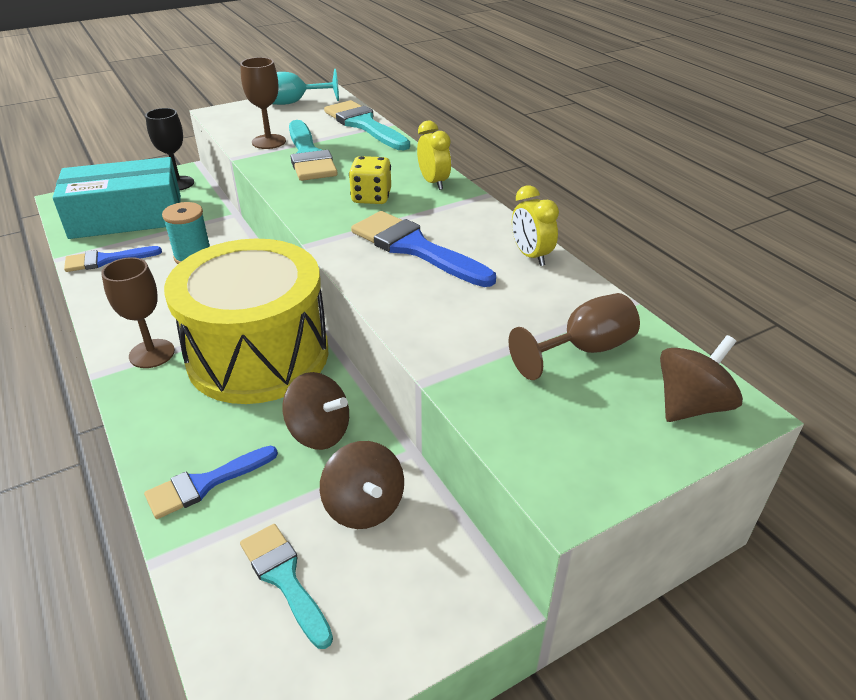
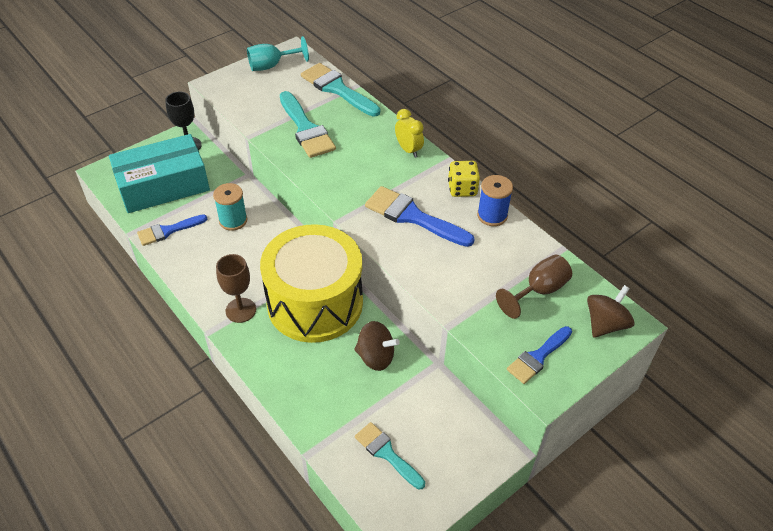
camera: 10 degrees left, 10 degrees up
(205, 484) = (317, 401): blue brush -> blue brush (538, 357)
(269, 142) = (269, 116): brown goblet -> none
(364, 506) = (419, 403): brown spinning top -> none
(371, 197) = (367, 170): yellow dice -> yellow dice (462, 189)
(531, 256) = (492, 215): yellow clock -> blue spool

